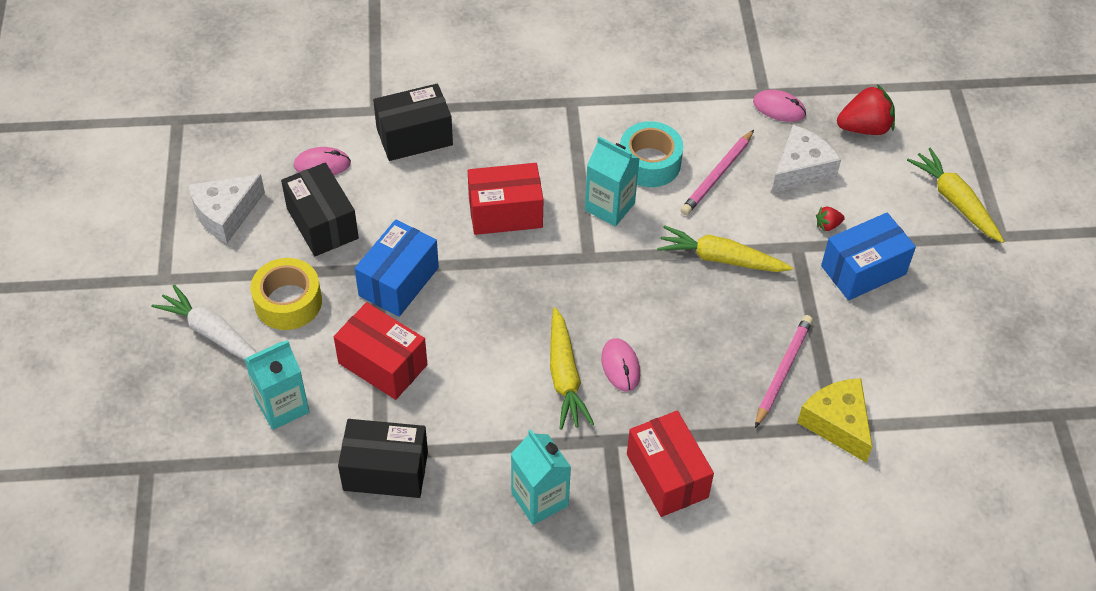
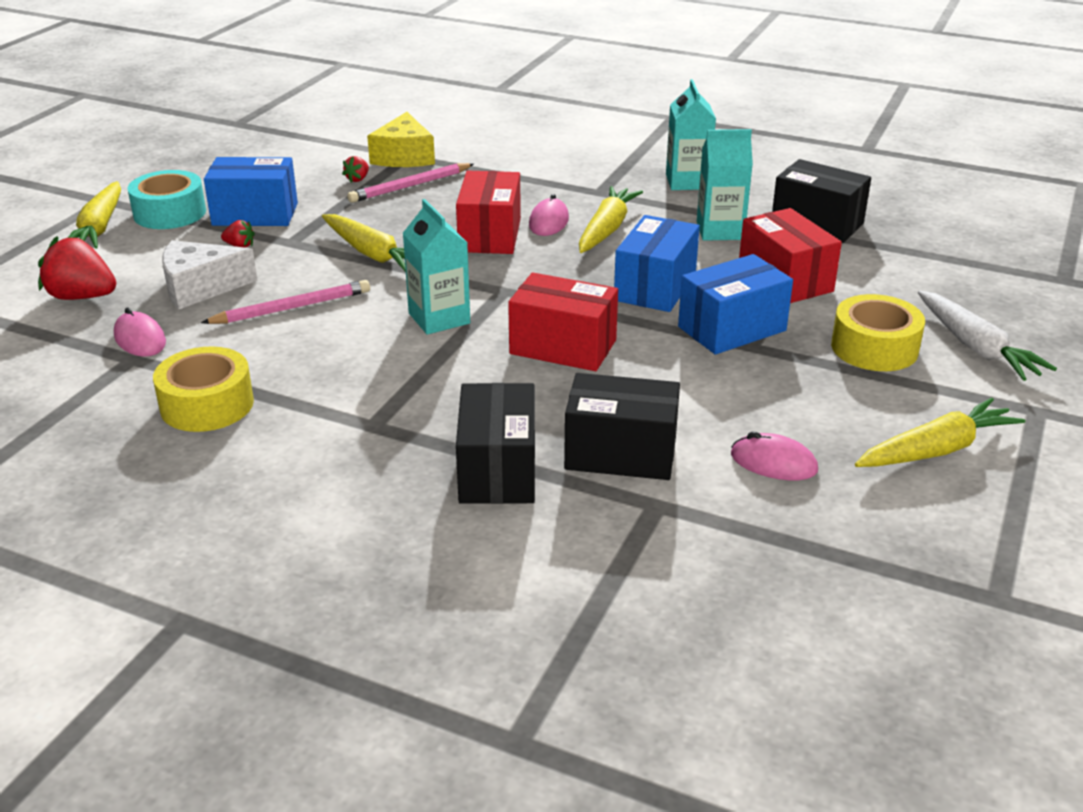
camera: 150 degrees left, 20 degrees down
(225, 214) = (936, 450): white cheese -> yellow carrot
(282, 406) = (907, 280): turquoise carton -> turquoise carton (720, 231)
(322, 223) = (801, 402): black box -> black box (497, 470)
(479, 309) = (655, 287): none -> blue box
(649, 163) = (350, 339): turquoise tape -> turquoise tape (170, 213)
(667, 476) = (570, 168): red box -> red box (490, 235)
(678, 77) = (207, 405): none -> yellow tape
(838, 362) = (358, 179): none -> red strawberry

